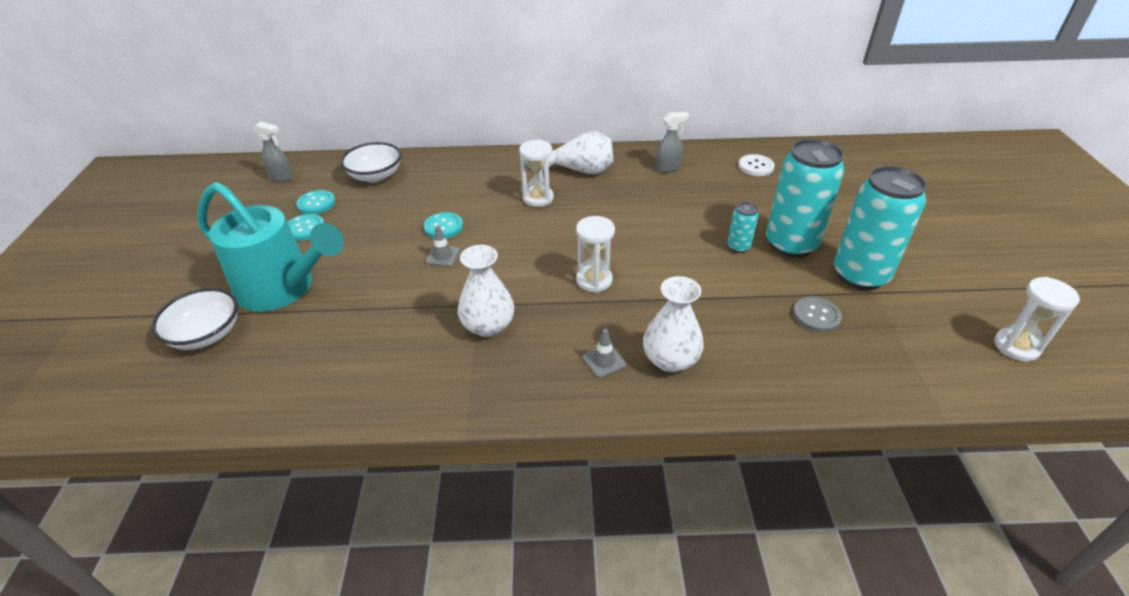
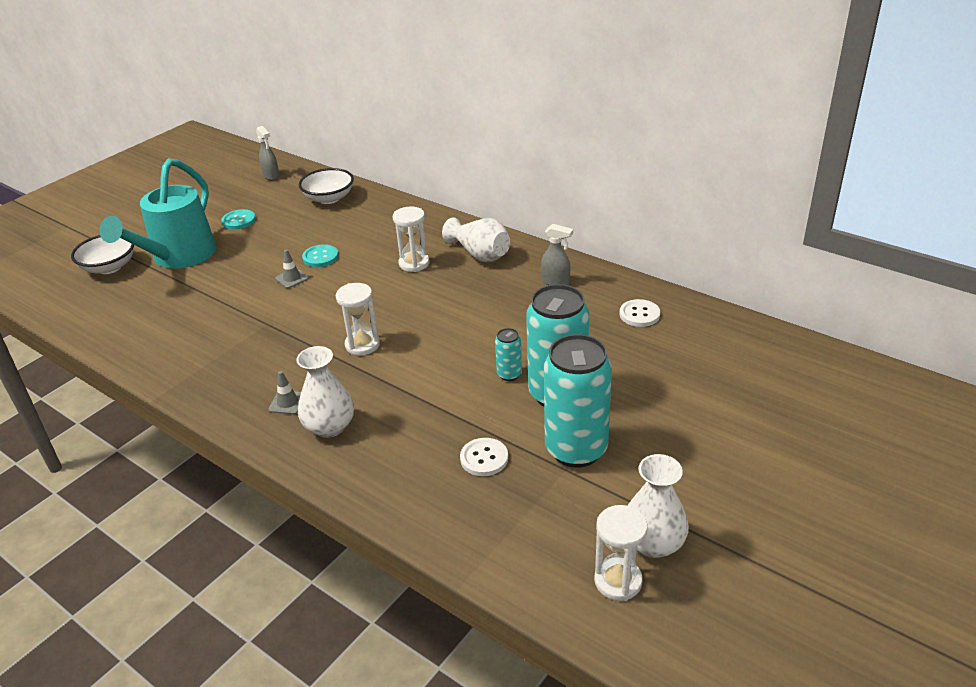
camera: 40 degrees right, 5 degrees down
(283, 289) = (178, 257): turquoise watering can -> turquoise watering can turned 45 degrees clockwise
(316, 203) = (267, 205): turquoise button -> none
(488, 326) = (253, 341): white vase -> white vase (653, 543)
(816, 316) = (484, 458): grey button -> white button

